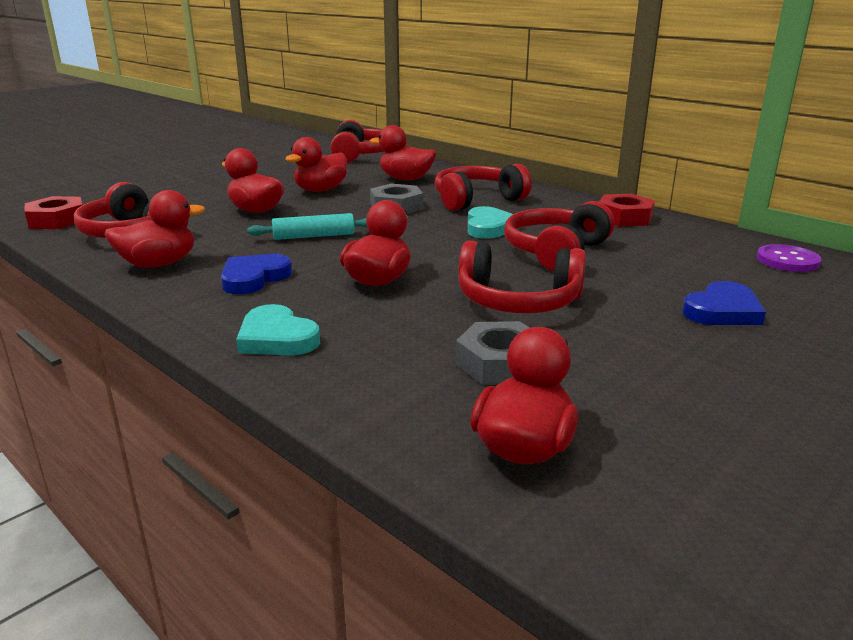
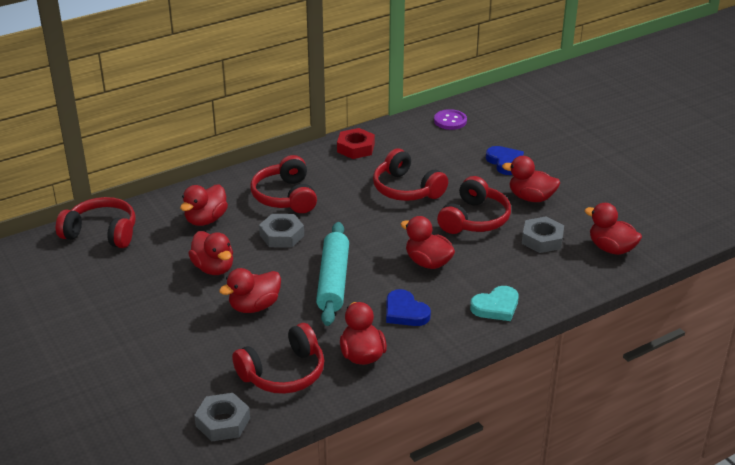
camera: 75 degrees left, 10 degrees up
(57, 220) = (223, 422): red nut -> grey nut
(314, 236) = (333, 281): turquoise rolling pin -> turquoise rolling pin, size x1.64
(489, 227) = (350, 204): turquoise heart -> none
(632, 342) = (531, 198): none -> red duck

